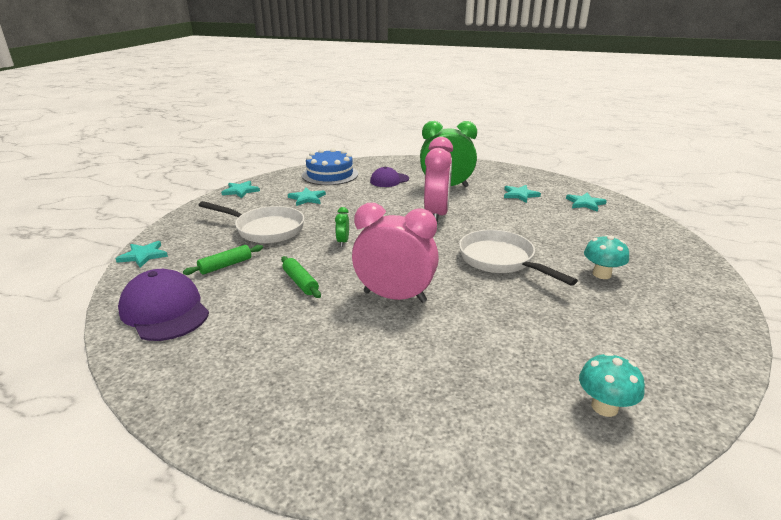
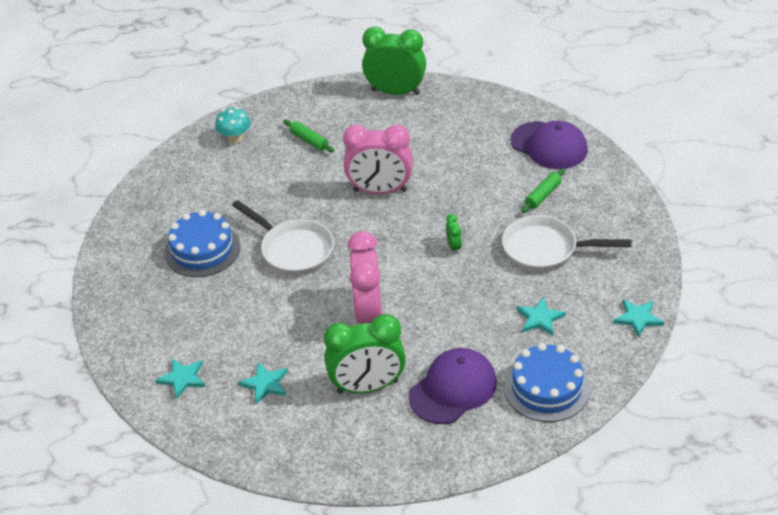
camera: 170 degrees right, 15 degrees up
(143, 255) = (629, 192): turquoise star -> none
(300, 282) = (464, 190): green rolling pin -> green rolling pin (309, 140)
(307, 445) = (395, 92): none -> green clock
(389, 180) = (453, 389): purple cap -> purple cap, size x1.60
(601, 274) = (202, 250): turquoise mushroom -> blue cake

